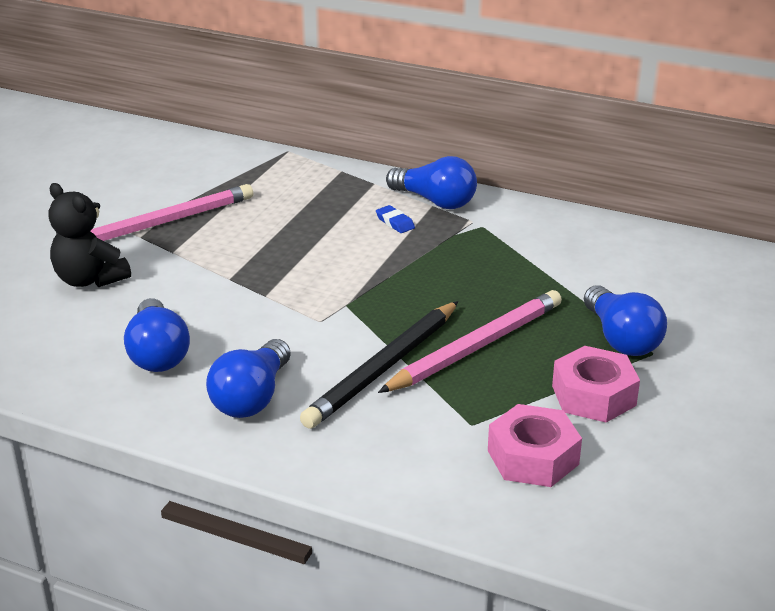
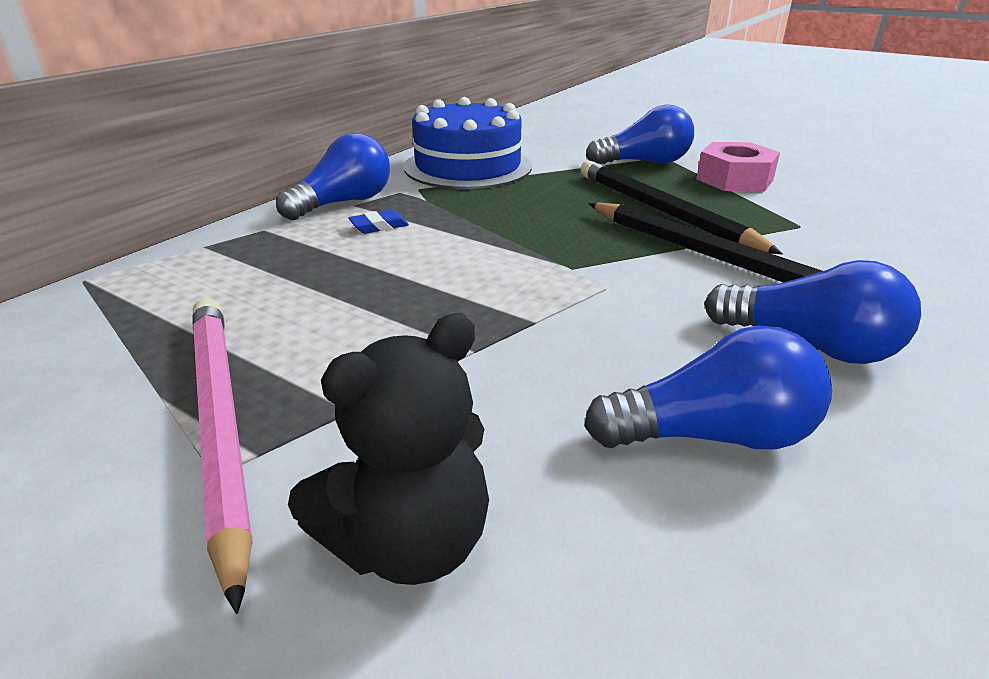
camera: 80 degrees left, 0 degrees up
(476, 347) = (662, 212): pink pencil -> black pencil
(532, 457) = (841, 208): pink nut -> none
(551, 241) = (468, 166): none -> blue cake

